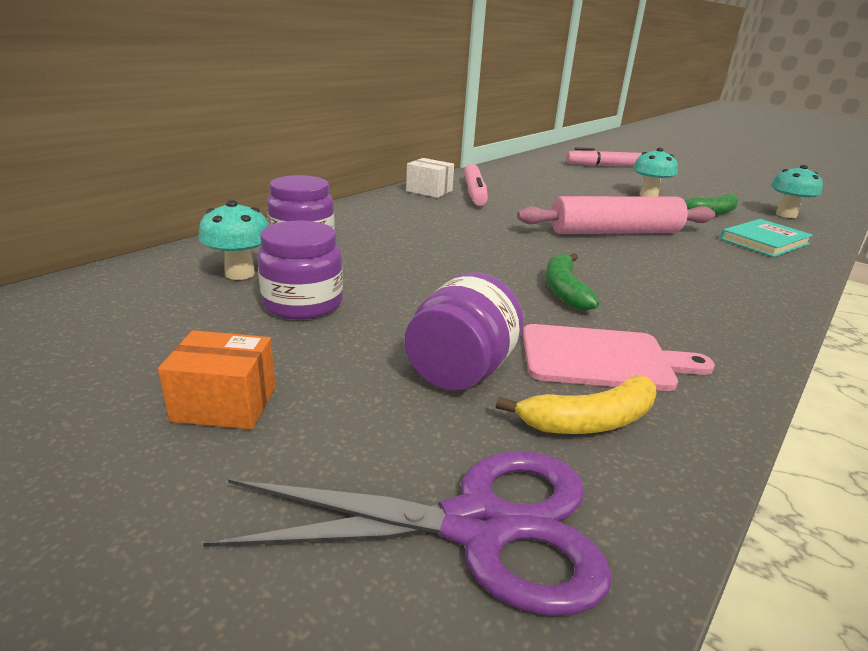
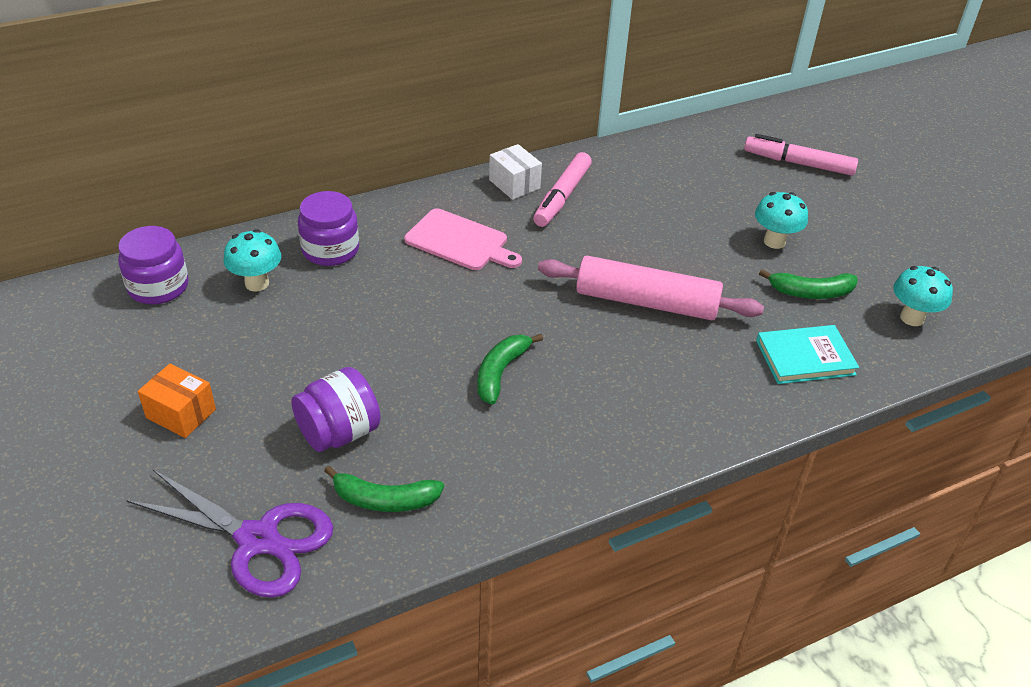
camera: 25 degrees right, 15 degrees up
(303, 303) = (281, 332): purple jar -> purple jar (158, 287)
(589, 421) = (384, 500): yellow banana -> green banana
(602, 358) = (451, 453): pink cutting board -> pink cutting board (460, 241)

